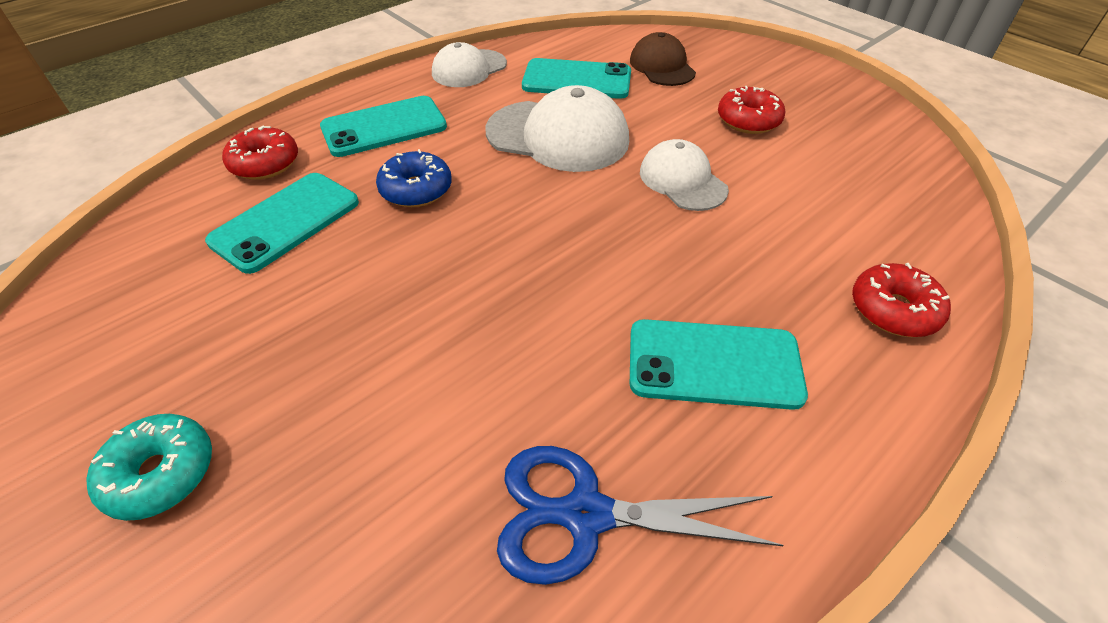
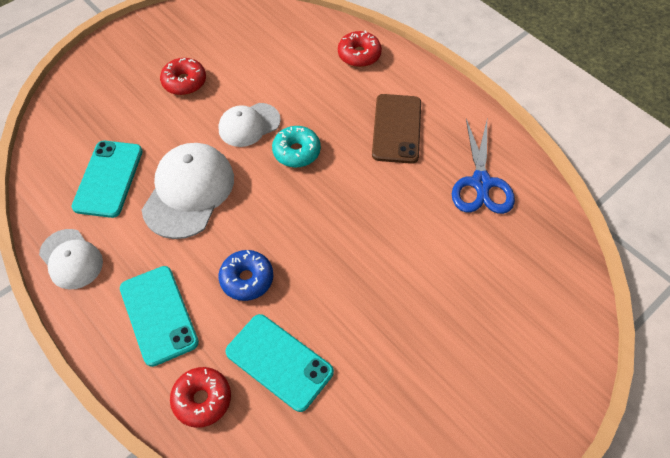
camera: 90 degrees left, 10 degrees up
(160, 473) = (484, 370): turquoise donut -> turquoise donut (296, 152)
(662, 66) = (98, 122): brown cap -> none
(714, 364) = (397, 128): turquoise phone -> brown phone

